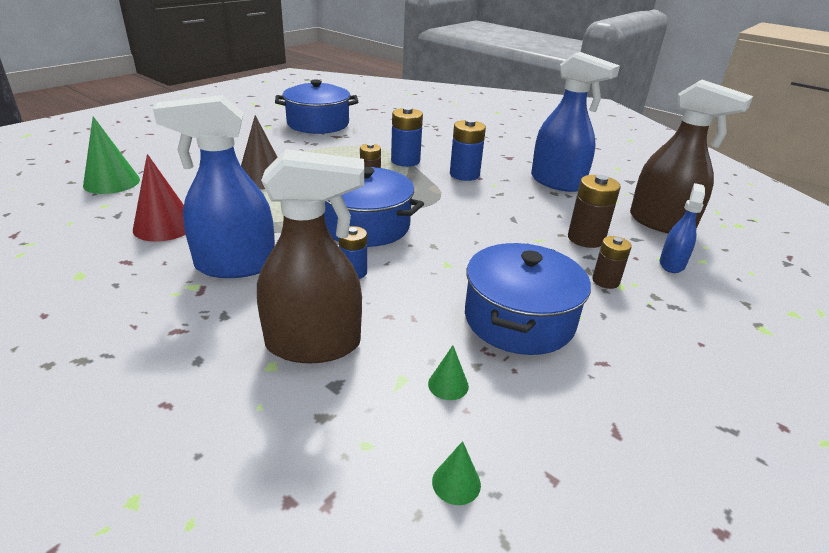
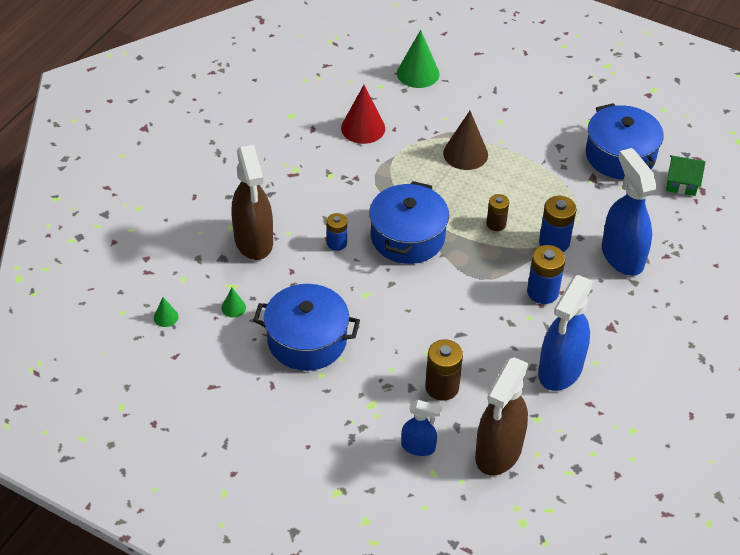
camera: 80 degrees right, 15 degrees up
(235, 265) = (325, 181): blue spray bottle -> blue spray bottle (622, 256)
(363, 112) = (681, 183): none -> green house
(605, 281) = (374, 395): brown battery -> none

